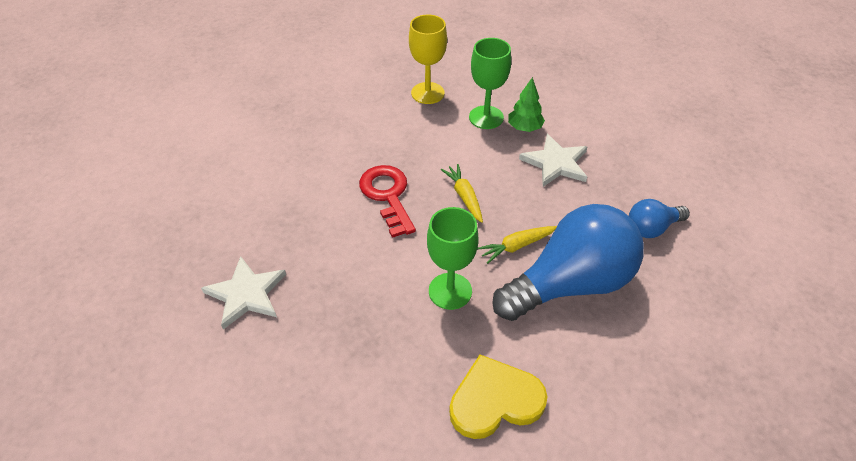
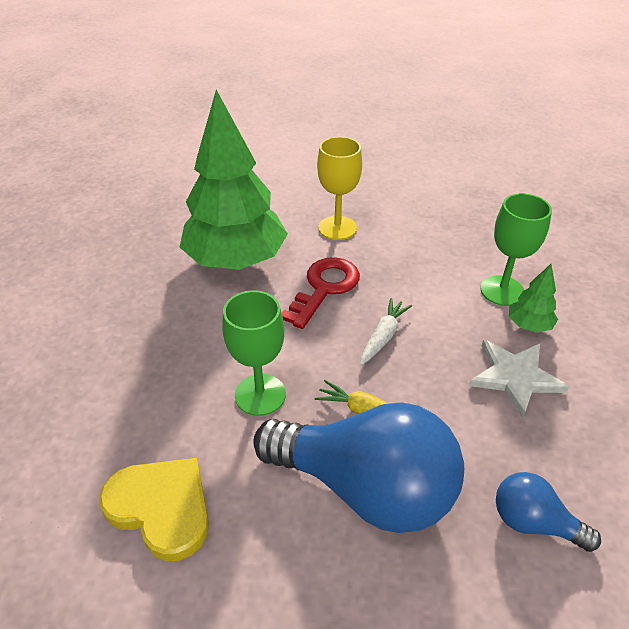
camera: 50 degrees right, 5 degrees down
(246, 294) = (141, 276): white star -> none
(299, 225) = (236, 260): none -> green tree
(427, 93) = (475, 237): yellow goblet -> yellow goblet (337, 228)
(464, 196) = (383, 336): yellow carrot -> white carrot

